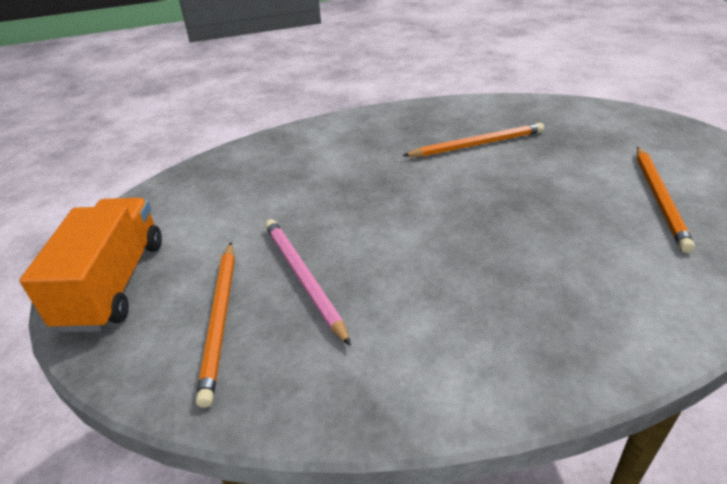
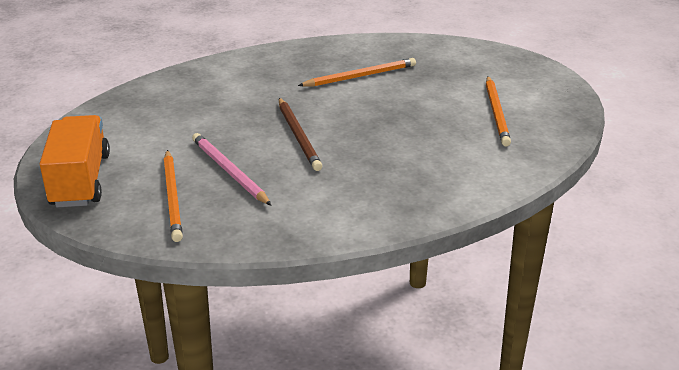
camera: 10 degrees left, 5 degrees down
(398, 225) = (298, 136): none -> brown pencil

